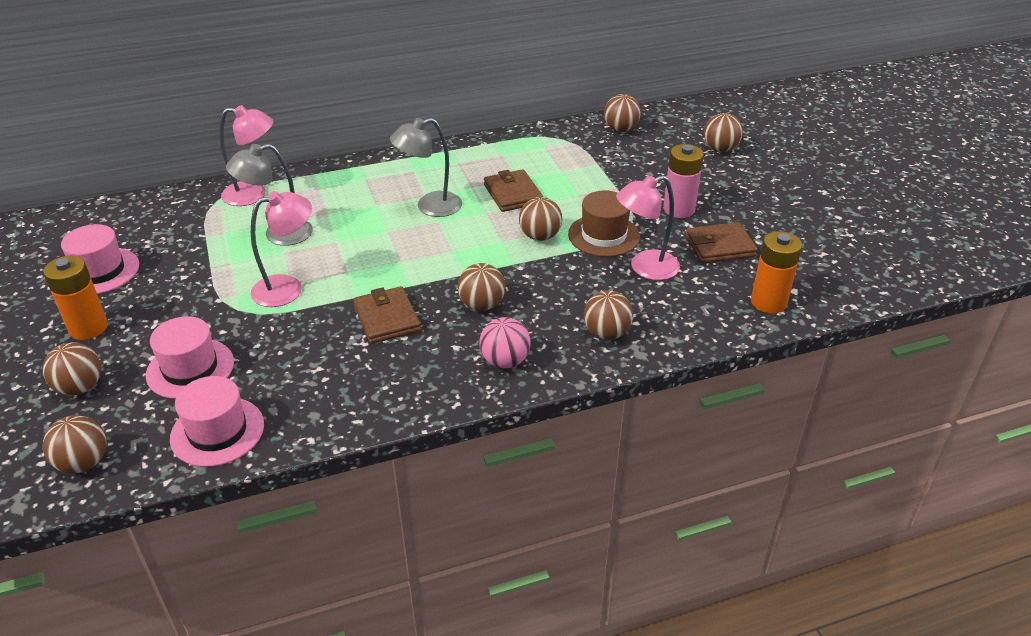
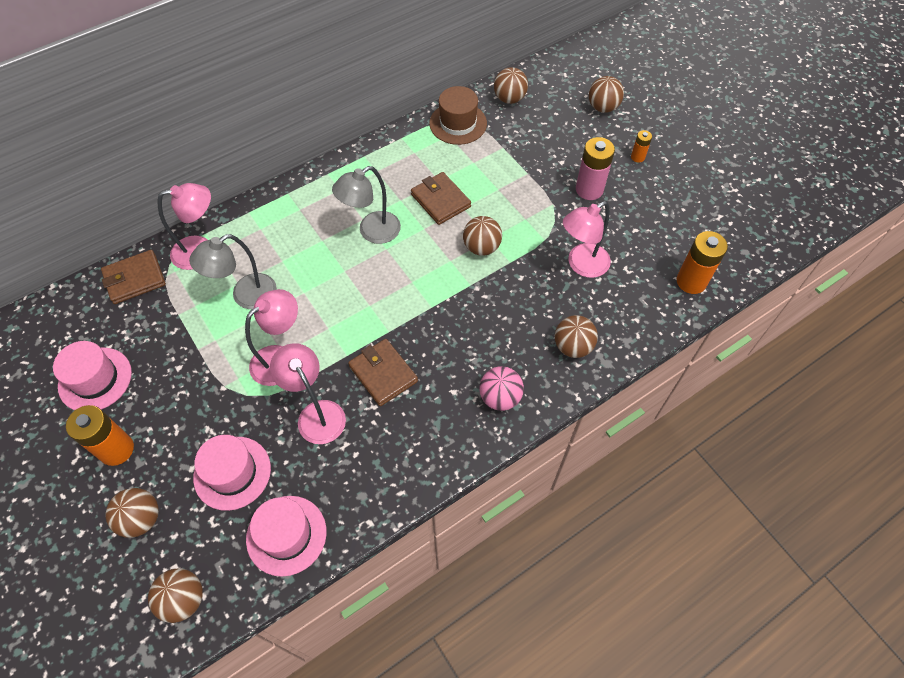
camera: 15 degrees left, 20 degrees up
(301, 337) = (316, 413): none -> pink lamp
(482, 305) = (459, 339): brown ball -> none
(604, 235) = (535, 234): brown hat -> brown hat (458, 123)
(719, 246) = (635, 226): brown wallet -> brown wallet (135, 279)
(744, 192) = (637, 157): none -> orange battery

